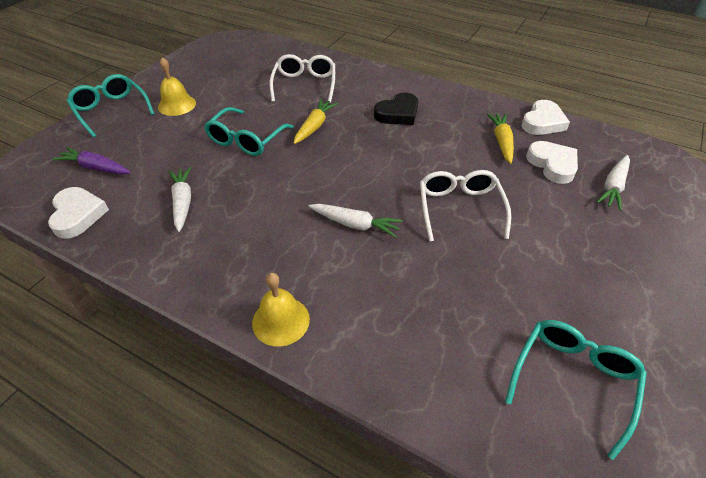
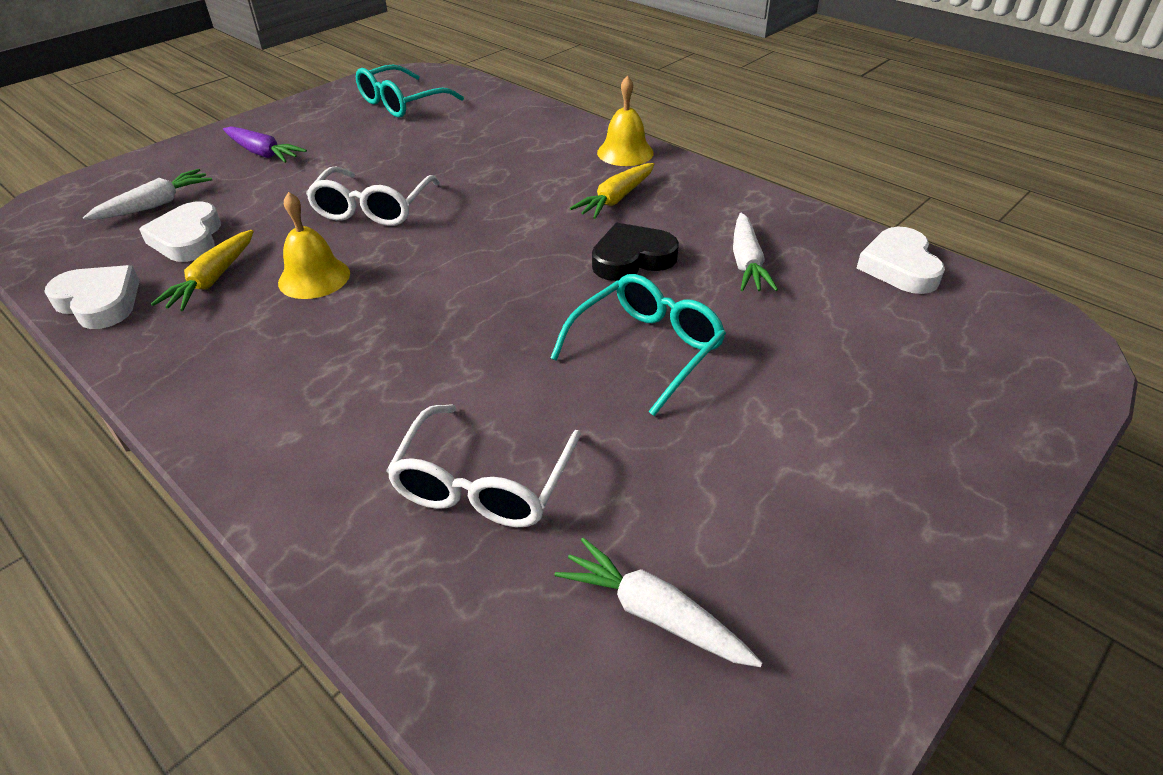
camera: 165 degrees left, 5 degrees down
(95, 168) = (919, 335): purple carrot -> purple carrot (263, 153)
(111, 110) = (976, 480): turquoise glasses -> none
(177, 105) = (812, 469): yellow bell -> yellow bell (314, 278)
(314, 126) = (508, 358): yellow carrot -> yellow carrot (616, 199)
(355, 224) = (514, 210): white carrot -> white carrot (653, 613)
(398, 113) = (329, 361): black heart -> black heart (632, 258)
(542, 122) = (99, 302): white heart -> white heart turned 75 degrees clockwise

